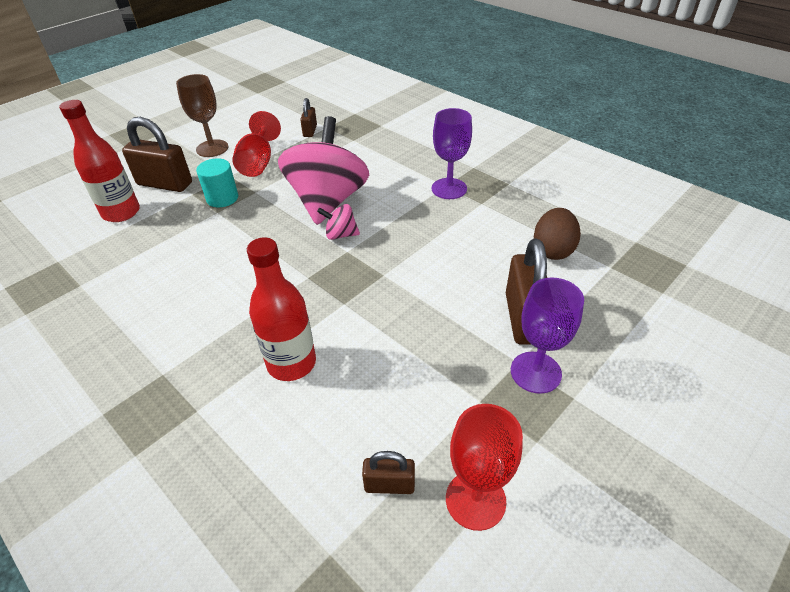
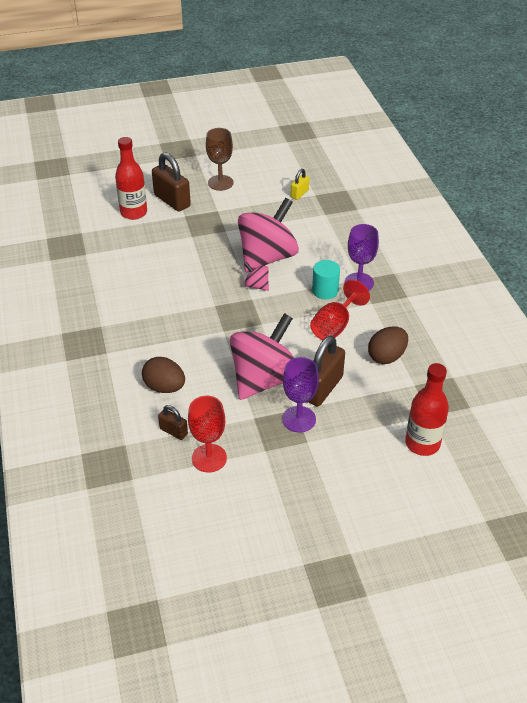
camera: 30 degrees right, 0 degrees up
(222, 198) = (201, 227): turquoise cylinder -> turquoise cylinder (325, 291)
(258, 163) = (243, 207): red goblet -> red goblet (334, 326)
(291, 363) = (169, 351): red bottle -> red bottle (422, 443)
(310, 131) = (299, 194): brown padlock -> yellow padlock
(323, 420) = (164, 387): none -> brown egg
(446, 341) = (264, 379): none -> pink spinning top

